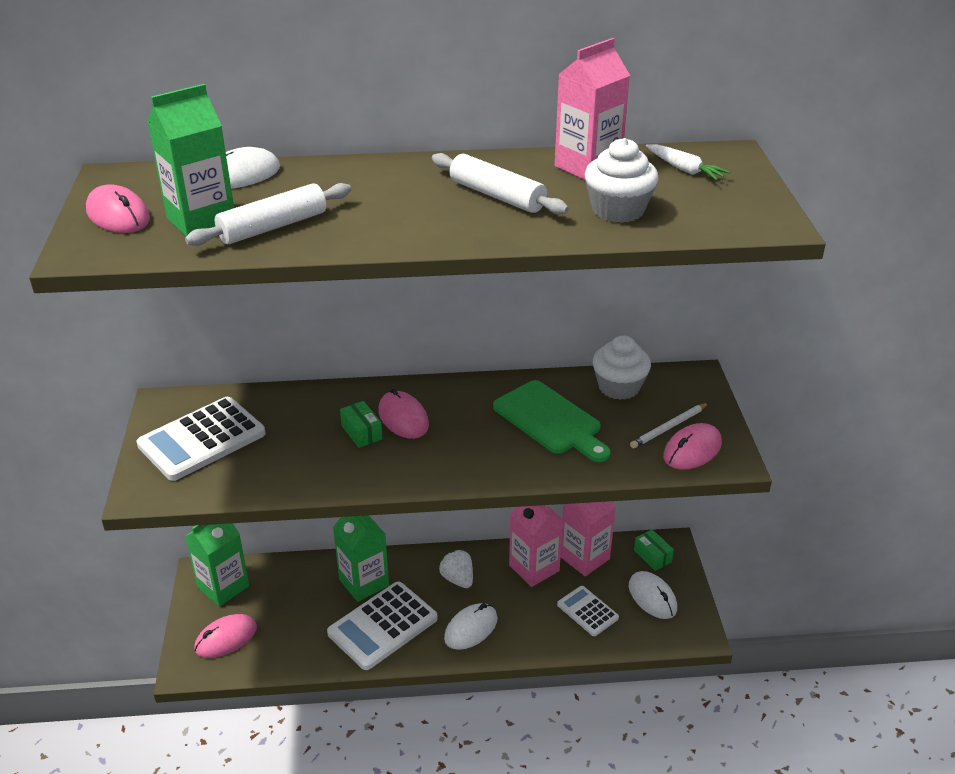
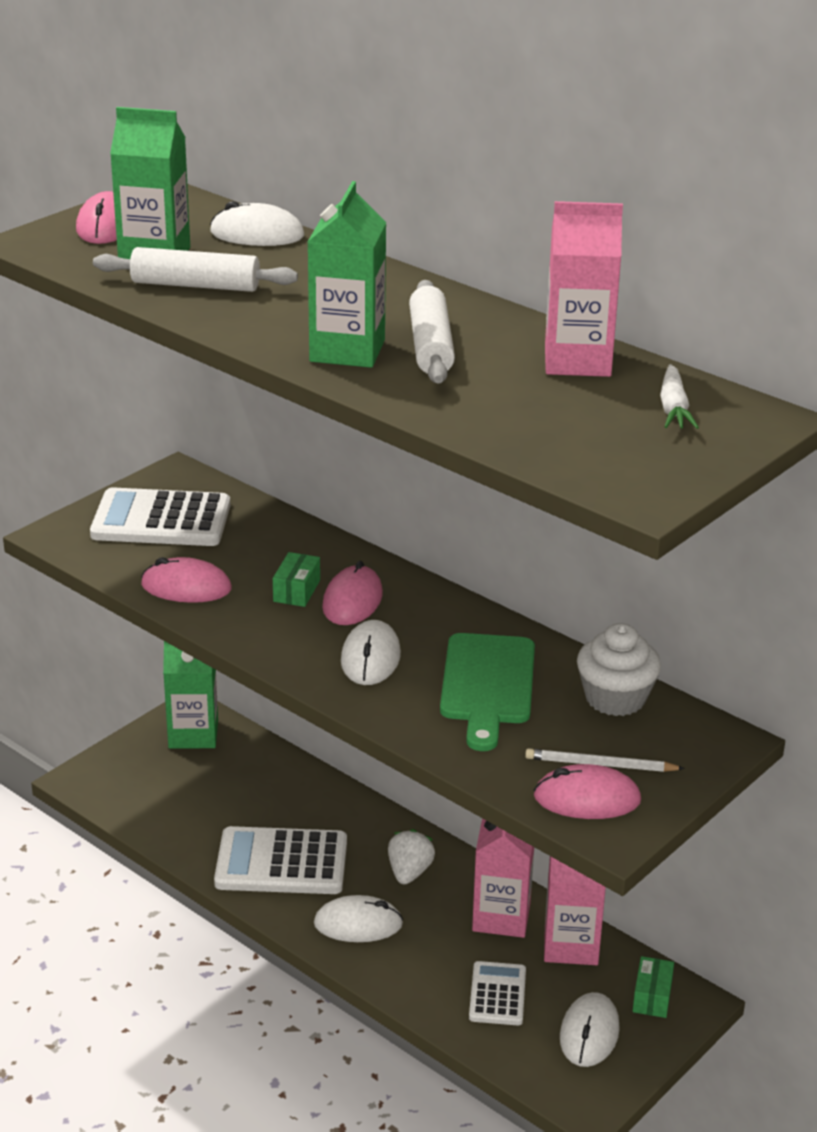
camera: 45 degrees right, 5 degrees down
(226, 638) = (139, 778): pink mouse -> pink mouse (186, 587)
(364, 582) = (317, 814): green carton -> green carton (347, 351)
(468, 446) = (370, 658): none -> white mouse
(618, 210) = (514, 410): white cupcake -> none

